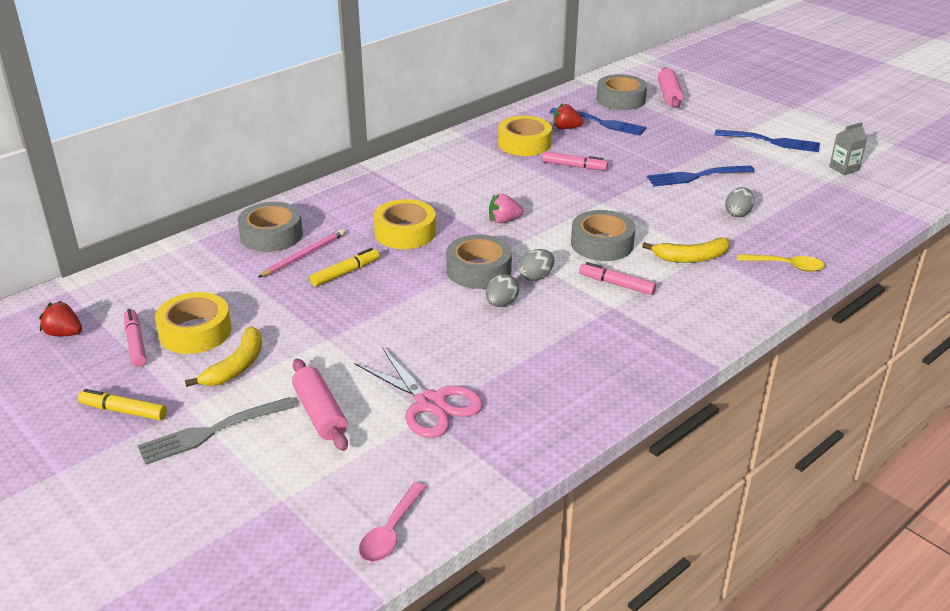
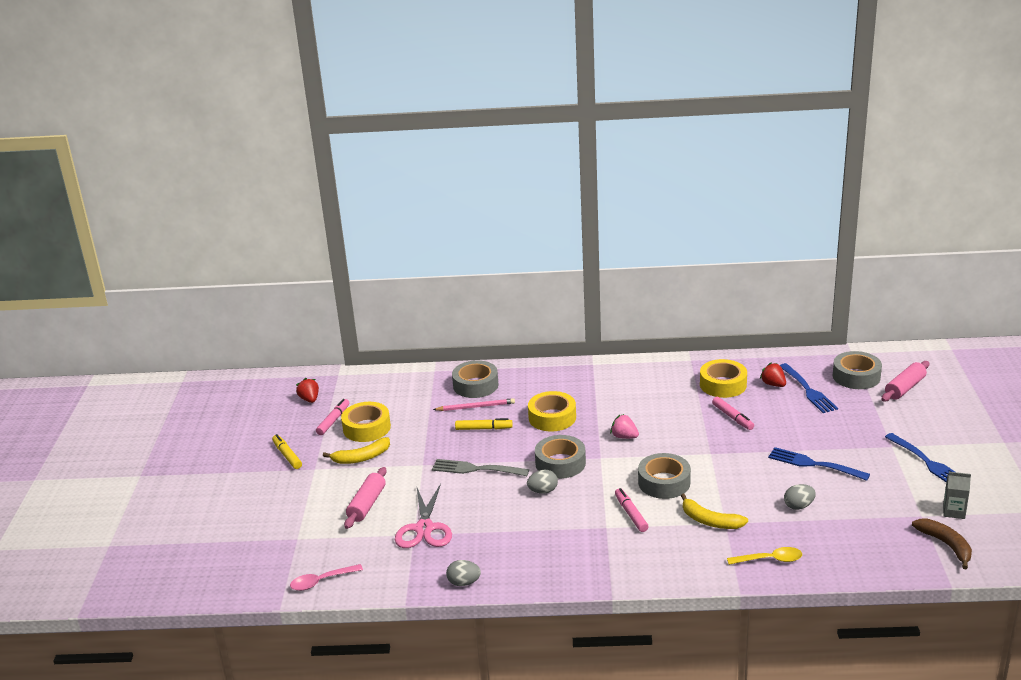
camera: 45 degrees right, 5 degrees down
(211, 432) = (309, 487): grey fork -> grey fork (476, 469)
(536, 277) = (588, 484): grey egg -> grey egg (464, 583)
(786, 266) = (770, 560): yellow spoon -> yellow spoon turned 60 degrees counterclockwise
(878, 194) = (946, 545): none -> brown banana

